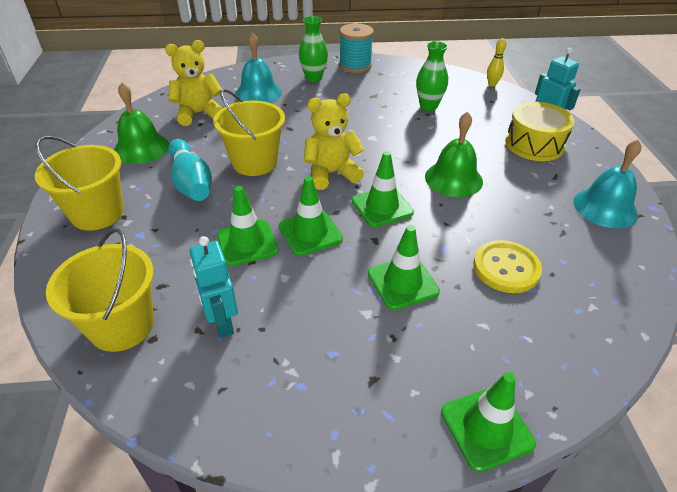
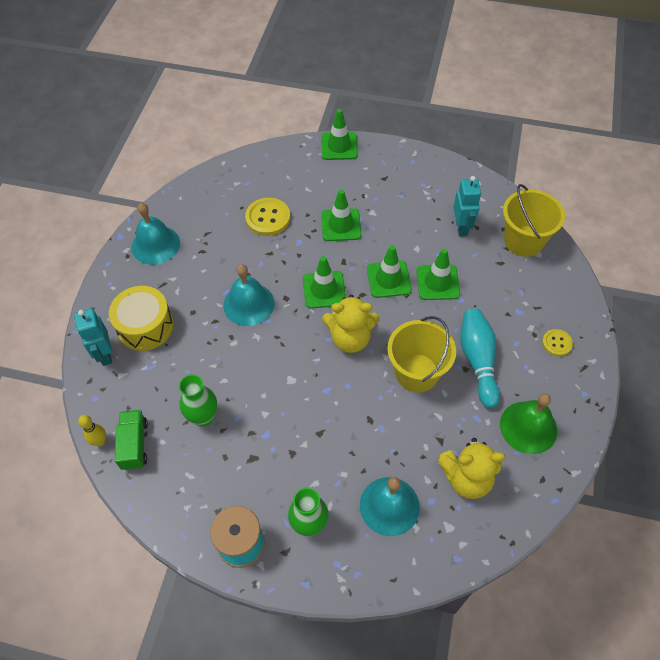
camera: 160 degrees left, 15 degrees up
(97, 213) = (557, 343): yellow bucket -> yellow button
(453, 179) = (248, 304): green bell -> turquoise bell
(466, 87) = (134, 444): none -> green truck

